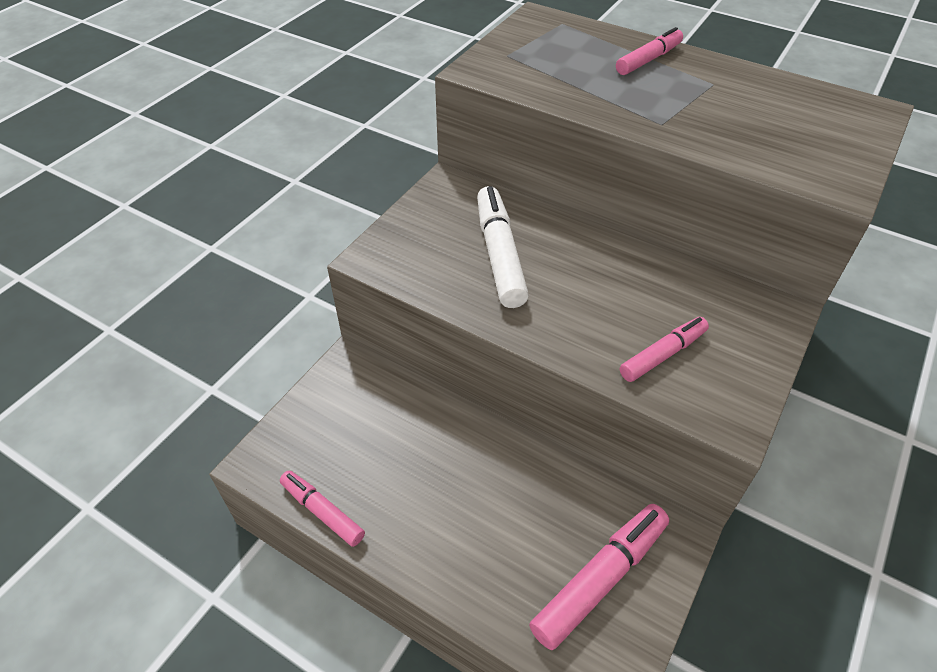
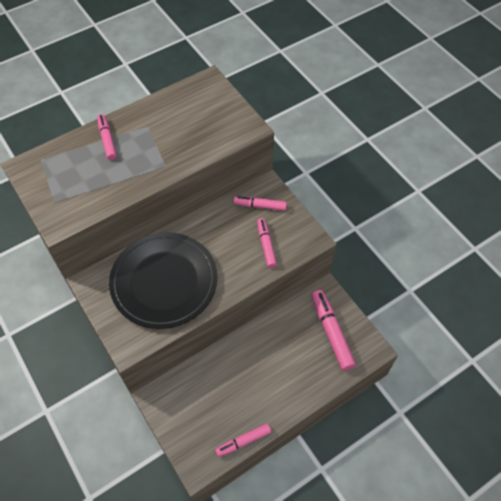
camera: 65 degrees left, 10 degrees up
(499, 254) = (164, 281): white marker -> black plate
(732, 316) = (260, 206): none -> pink marker

